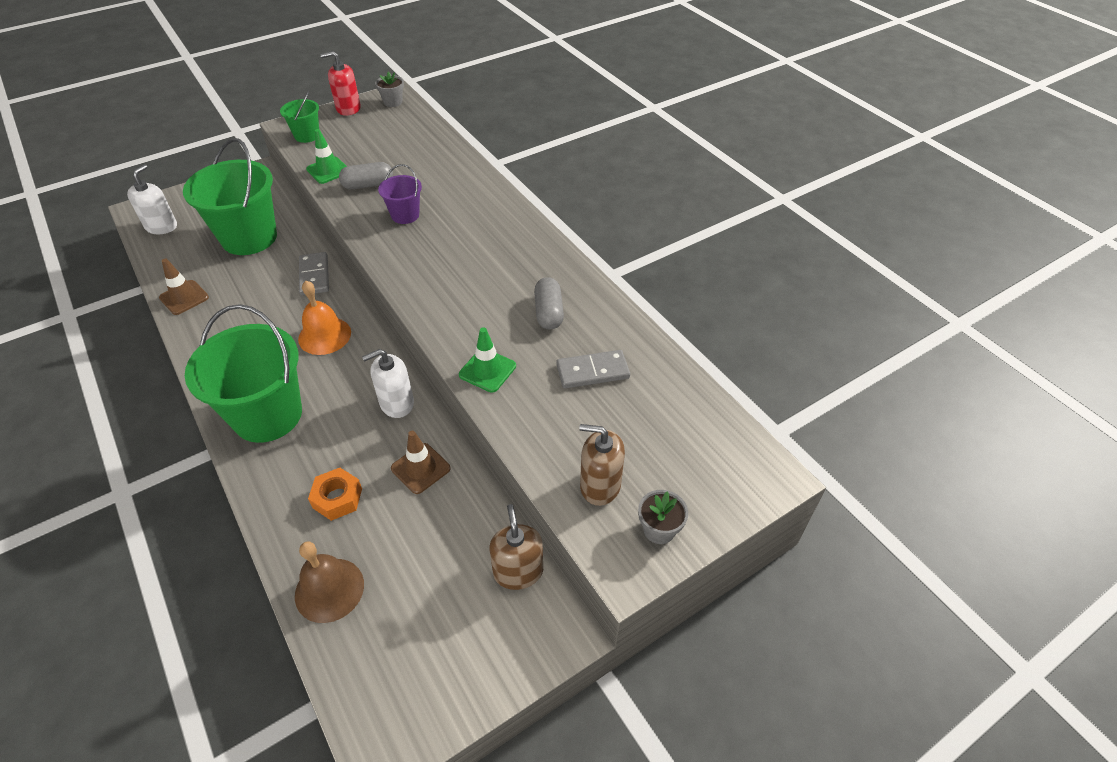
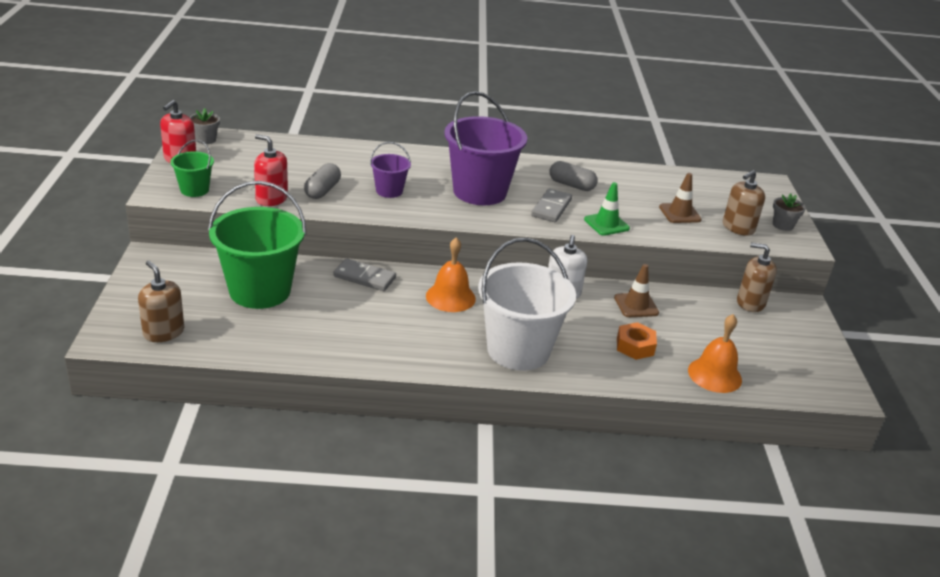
camera: 60 degrees left, 15 degrees down
(161, 226) = (163, 332): white soap dispenser -> brown soap dispenser
(184, 297) = (307, 349): brown traffic cone -> brown traffic cone (679, 213)
(267, 415) = (518, 350): green bucket -> white bucket
(328, 170) = (271, 199): green traffic cone -> red soap dispenser
(329, 589) = (714, 375): brown bell -> orange bell
(462, 262) = (479, 192): none -> purple bucket
(592, 372) = (643, 194): grey domino -> grey domino (551, 208)

